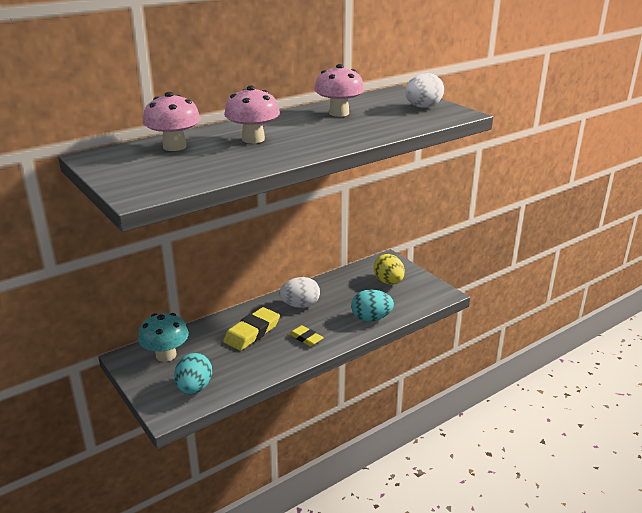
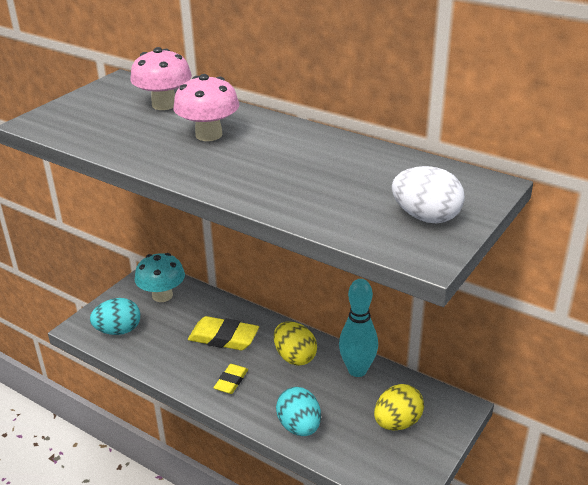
camera: 70 degrees right, 5 degrees up
(300, 305) = (295, 357): white egg -> yellow egg
(331, 284) = (357, 370): none -> turquoise bowling pin
(339, 113) = (342, 162): pink mushroom -> none

